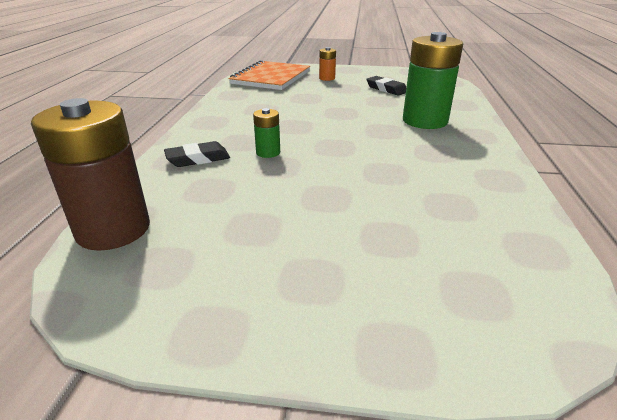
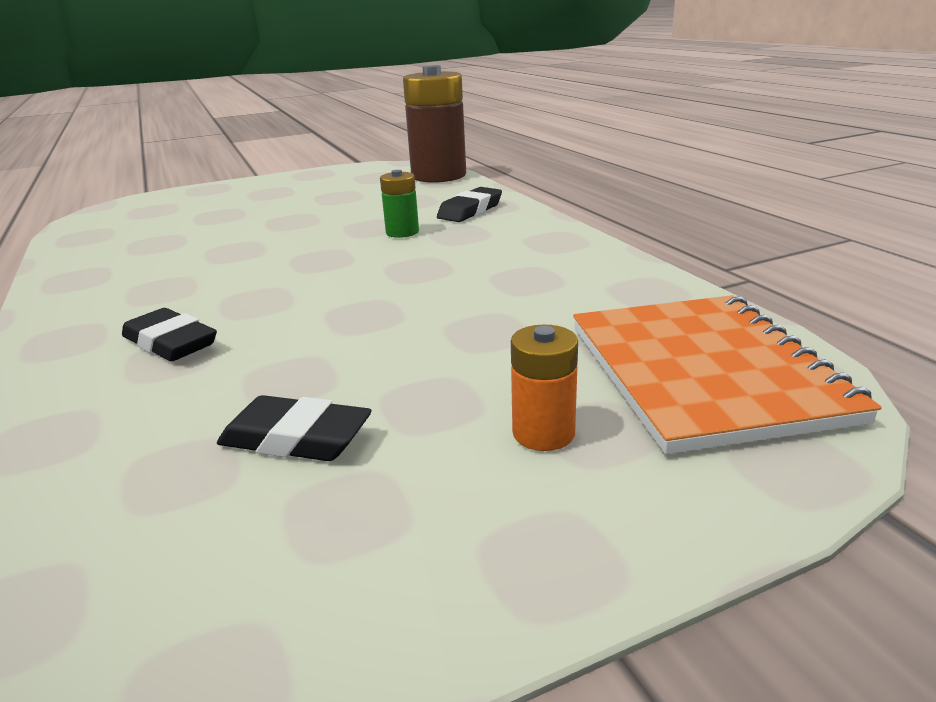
camera: 150 degrees right, 5 degrees down
(425, 121) = (170, 343): green battery -> black eraser

